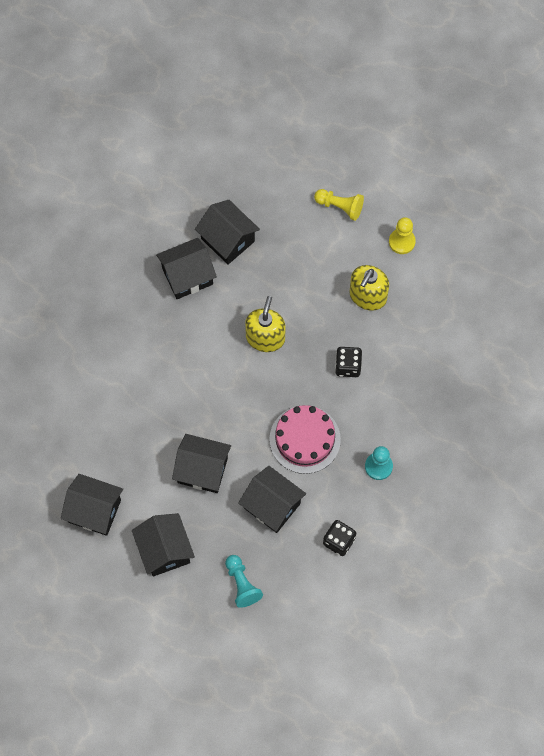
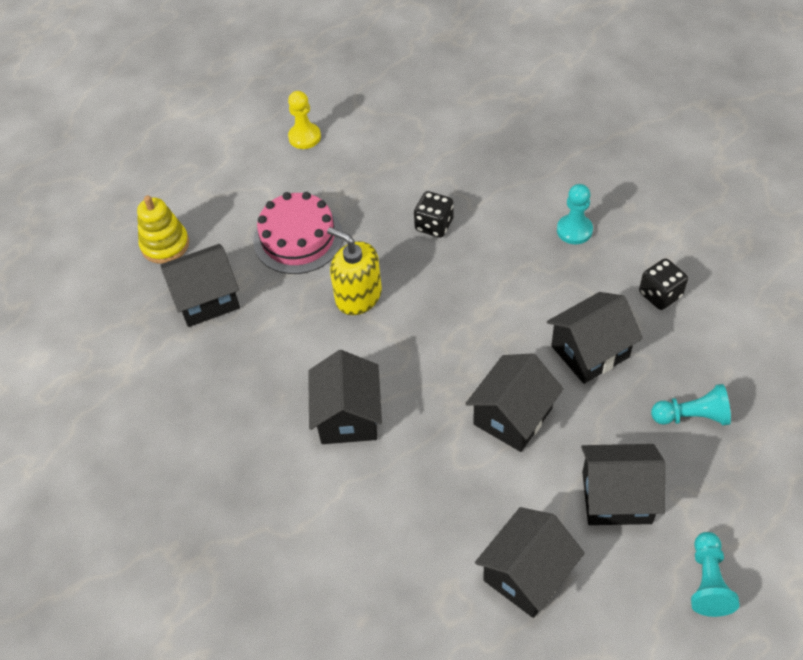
camera: 65 degrees left, 15 degrees down
(124, 617) = (708, 581): none -> turquoise pawn
(187, 276) = (231, 356): black house -> black house (348, 416)
(264, 191) = (165, 245): none -> yellow stacking toy
(305, 439) = (512, 292): pink cake -> pink cake (298, 238)
(340, 207) = (230, 179): yellow pawn -> none
(368, 296) = (354, 184): yellow soap dispenser -> none

